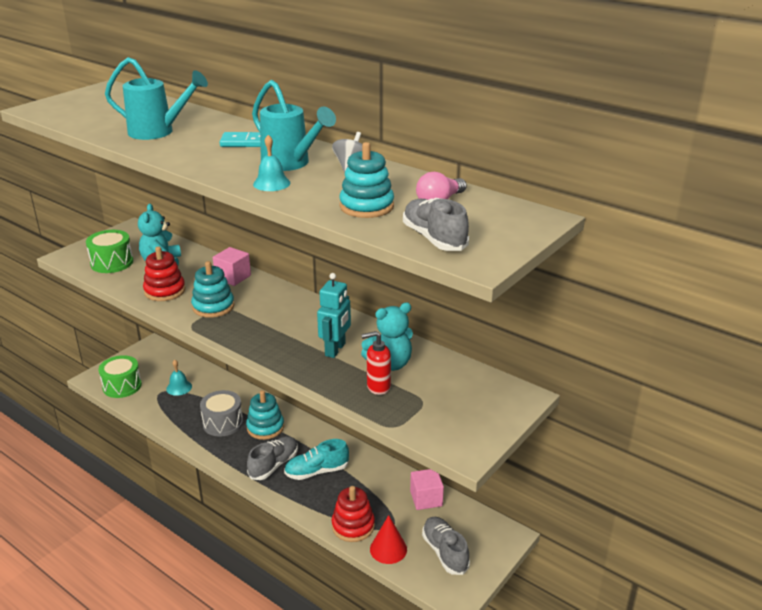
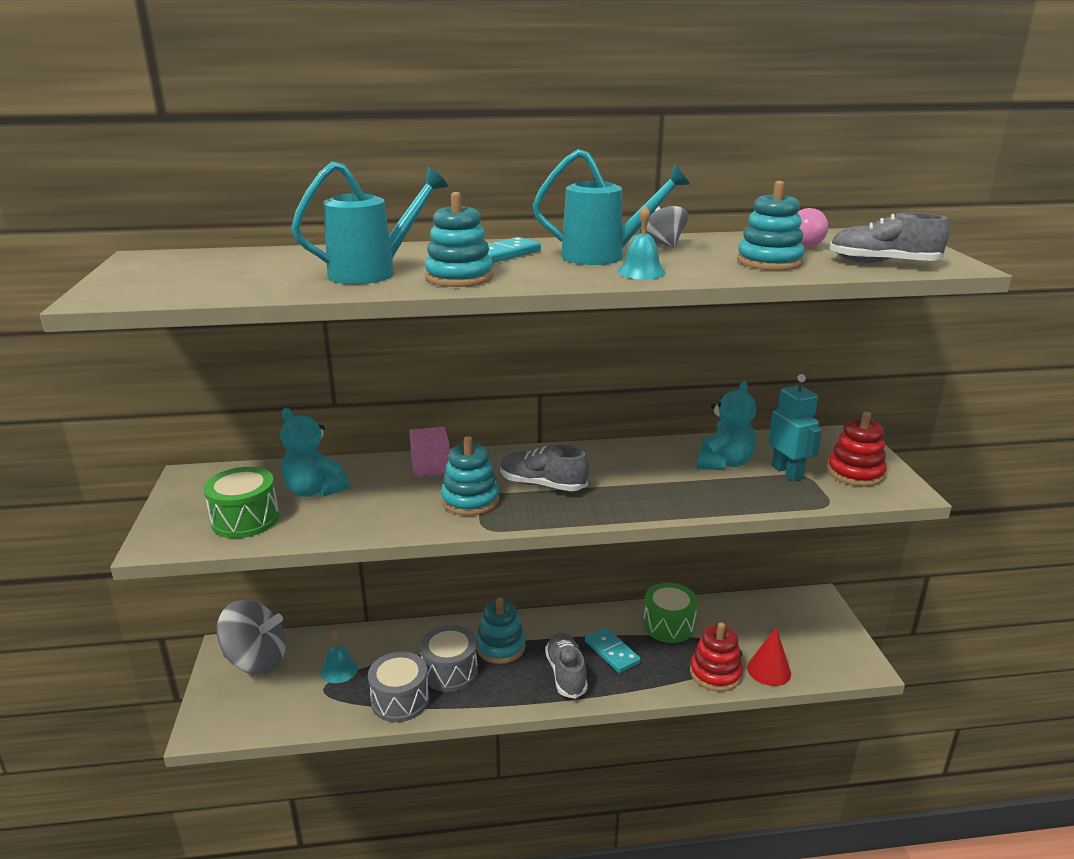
camera: 45 degrees left, 5 degrees down
(122, 386) = (260, 712): green drum -> green drum (668, 625)
(154, 359) = (256, 660): none -> grey spinning top
(165, 291) = (381, 513): red stacking toy -> red stacking toy (855, 473)
(181, 150) = (459, 277): none -> turquoise stacking toy
(181, 421) = (400, 700): none -> grey drum
(317, 471) = (612, 652): turquoise shoe -> turquoise domino
(335, 349) = (661, 475): turquoise robot -> turquoise robot (787, 472)
(378, 387) = (755, 484): red soap dispenser -> none
(426, 499) = (727, 612): pink cube -> none
(445, 552) = (806, 641): grey shoe -> grey shoe (542, 485)

